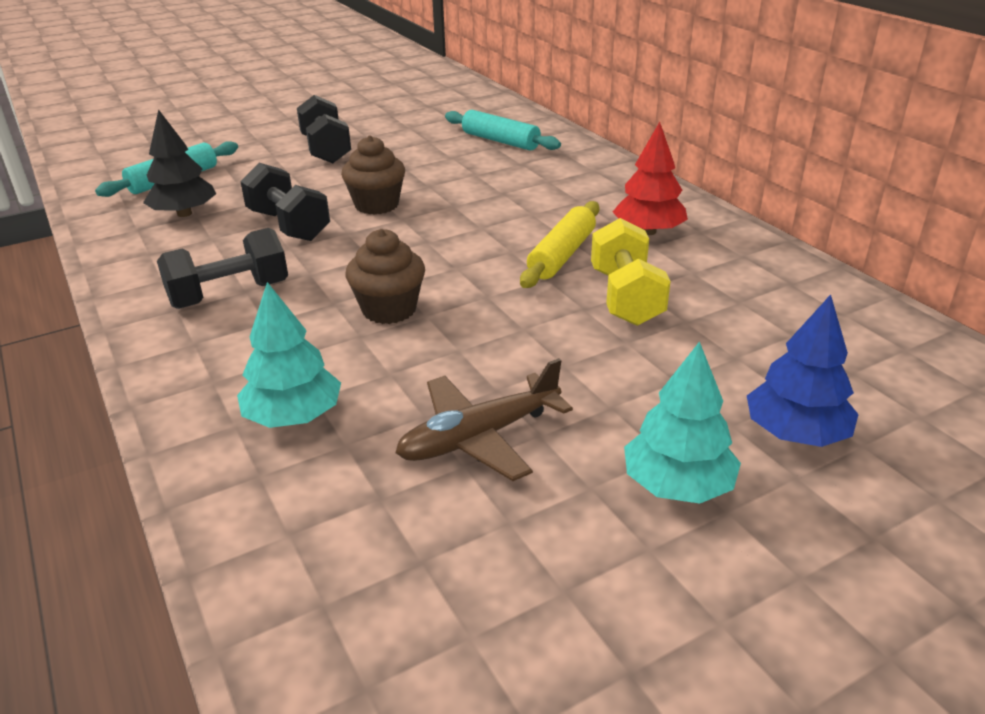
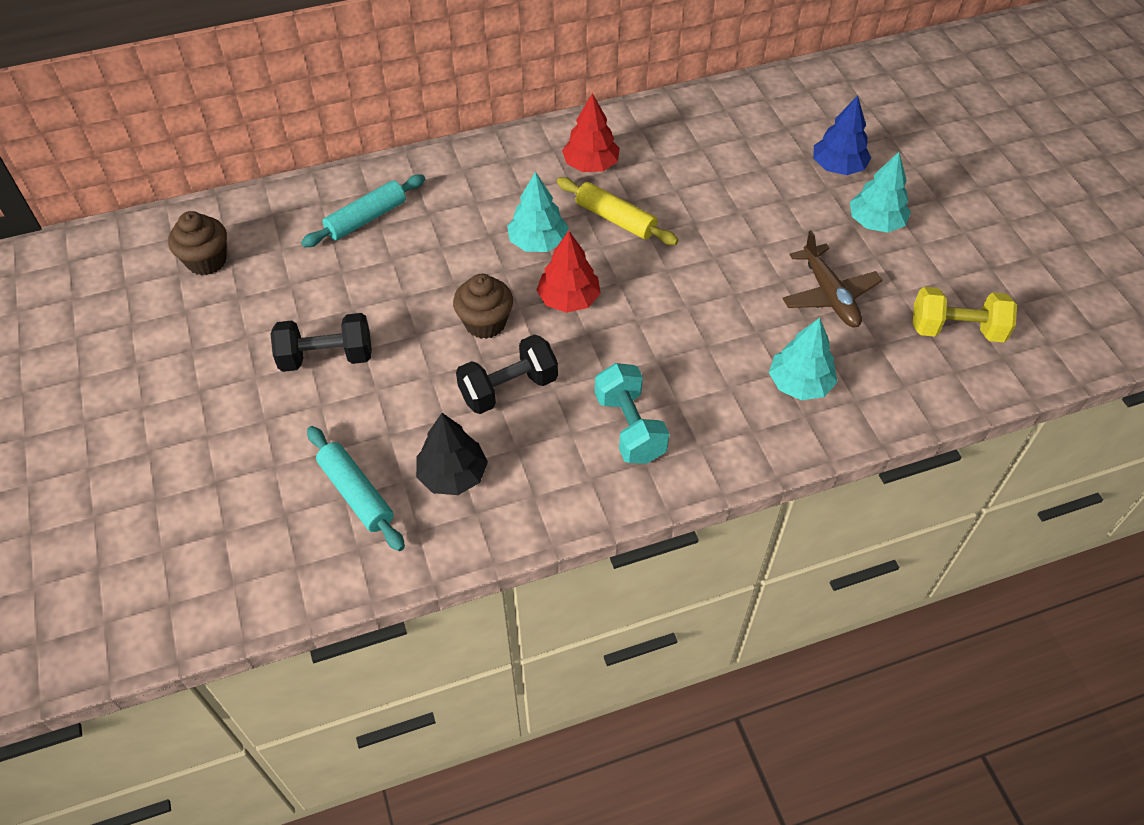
camera: 80 degrees left, 20 degrees up
(229, 295) = (629, 427): black dumbbell -> turquoise dumbbell
(389, 309) = (675, 326): brown cupcake -> brown cupcake (206, 261)
(420, 242) = (568, 299): none -> red tree
(503, 216) = (538, 242): none -> turquoise tree
(626, 297) = (685, 199): yellow dumbbell -> yellow dumbbell (956, 330)

